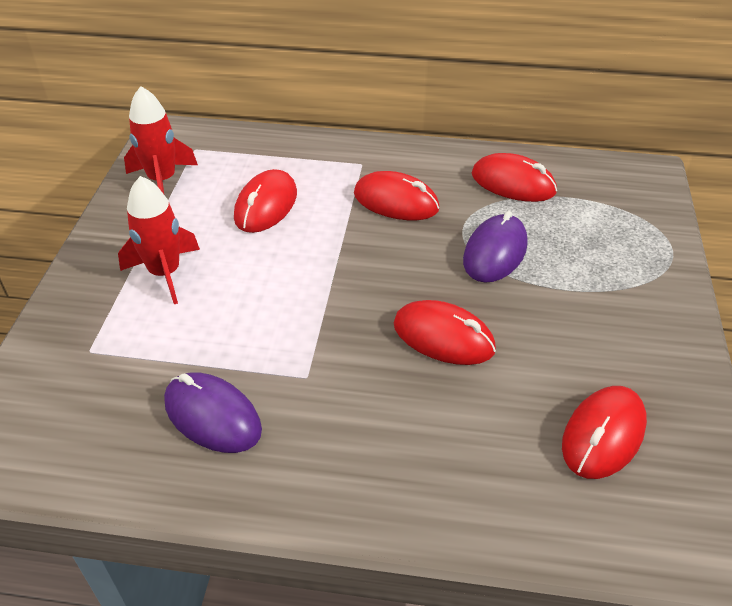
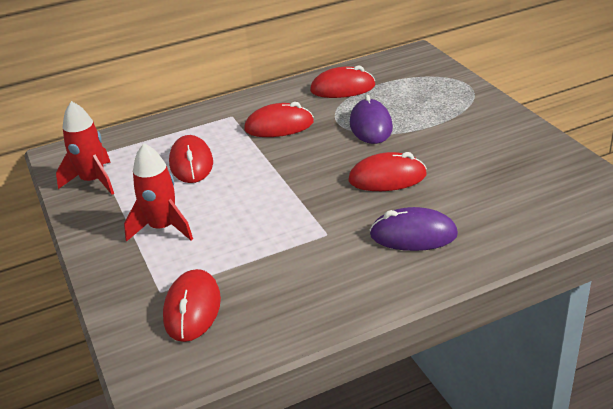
camera: 30 degrees left, 10 degrees down
(212, 416) = (290, 280): purple mouse -> purple mouse (413, 235)
(603, 435) = (521, 180): red mouse -> red mouse (192, 309)

